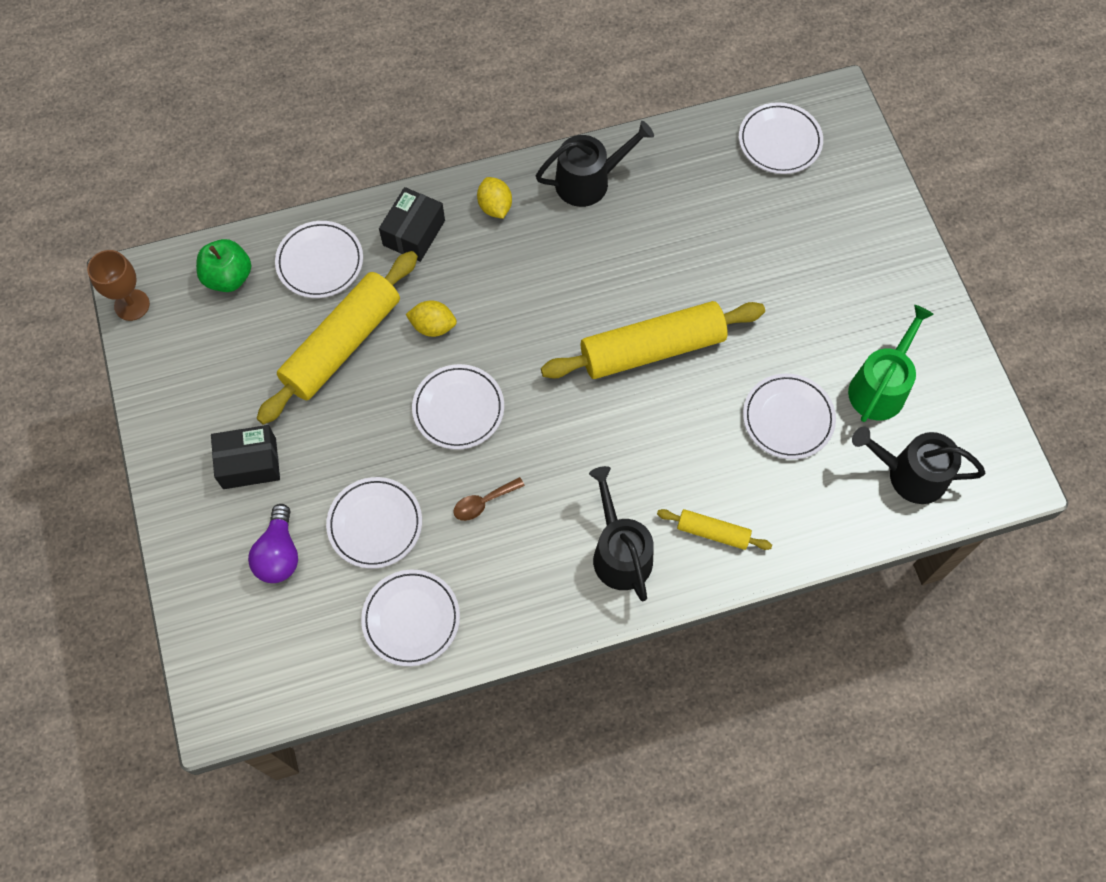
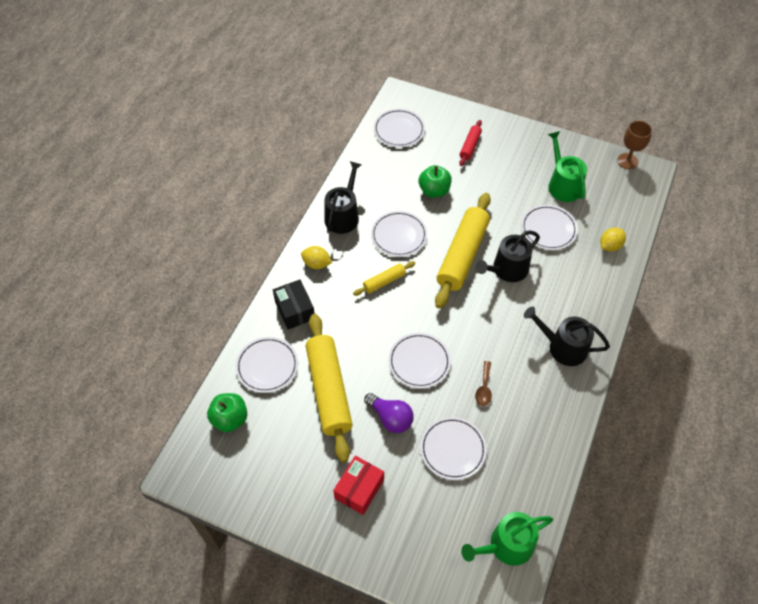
camera: 50 degrees left, 10 degrees down
(132, 305) = (195, 484): brown goblet -> brown goblet (627, 161)
(249, 463) = (359, 489): black box -> red box
(279, 554) = (429, 512): purple light bulb -> purple light bulb (390, 418)
(302, 662) = (506, 546): none -> green watering can
(411, 619) = (524, 470): white plate -> white plate (399, 236)
(433, 326) = (359, 340): yellow lemon -> yellow lemon (610, 246)
(713, 532) = (583, 300): yellow rolling pin -> yellow rolling pin (384, 281)
(721, 248) = (434, 191): none -> green apple
(835, 237) = (470, 146): none -> red rolling pin
(910, 474) = (616, 205): black watering can -> black watering can (507, 270)

